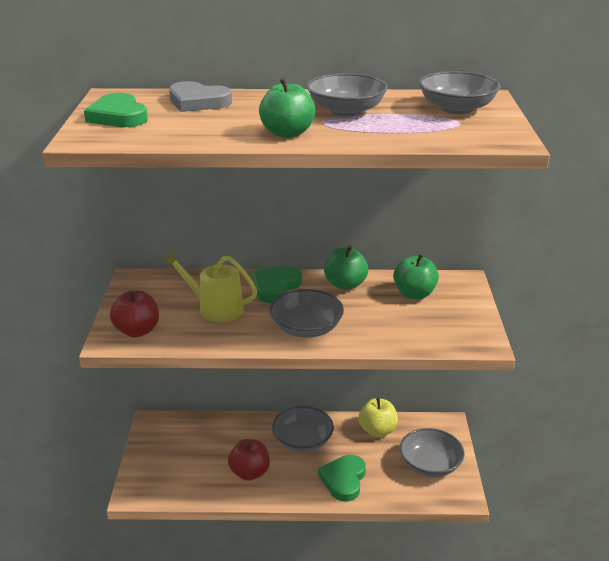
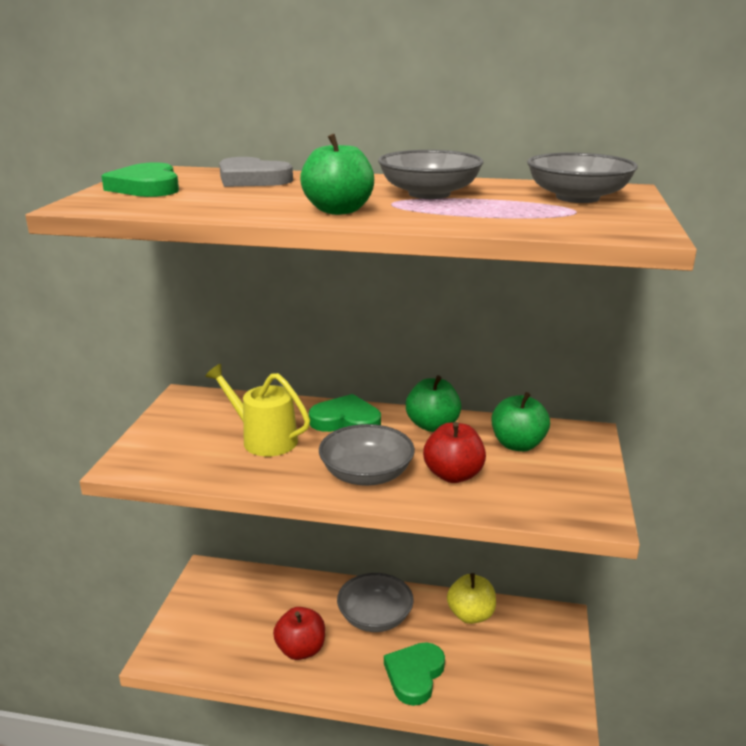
camera: 10 degrees right, 5 degrees down
(137, 331) = (160, 457): red apple -> red apple (453, 475)
(276, 287) = (346, 420): green heart -> green heart turned 60 degrees clockwise
(430, 465) = (530, 670): grey bowl -> none

